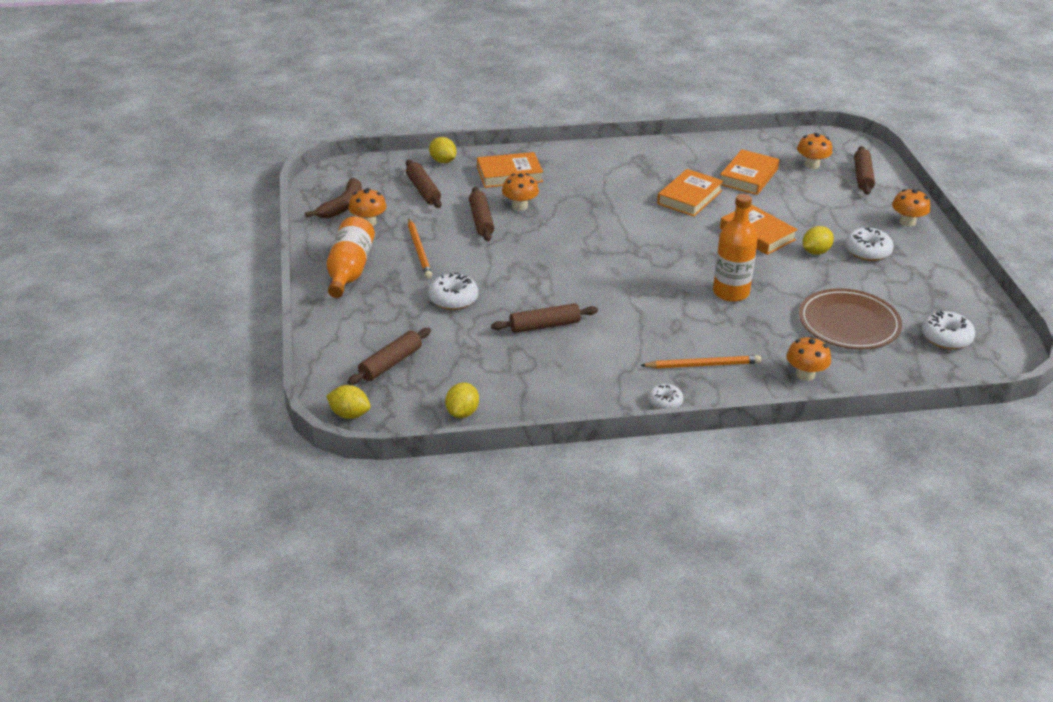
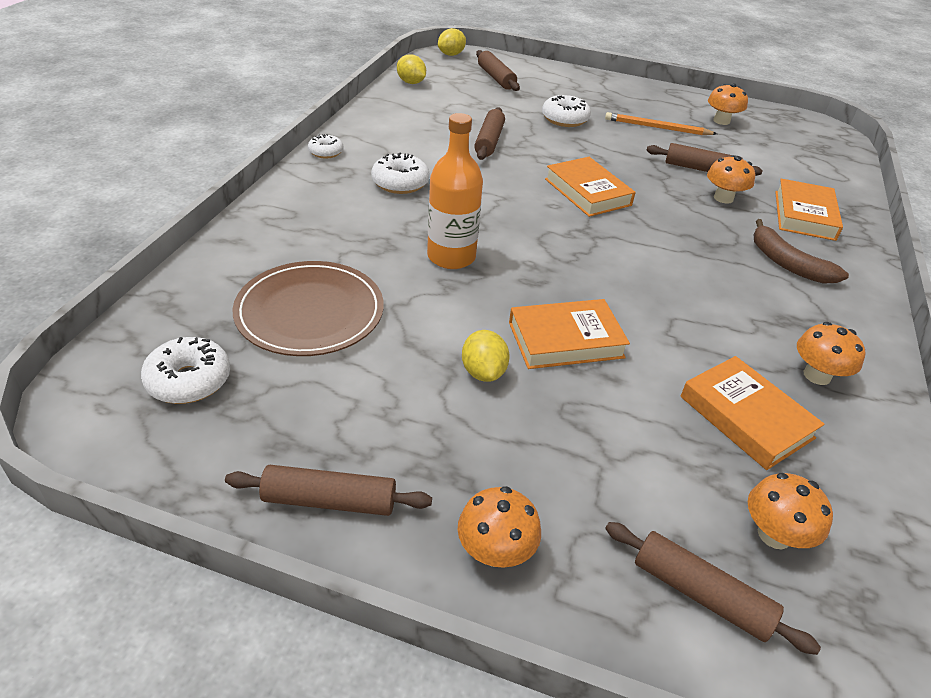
camera: 115 degrees right, 5 degrees up
(342, 206) = (757, 118): brown banana -> brown banana (787, 263)
(349, 270) = (640, 96): orange bottle -> none
(423, 190) = (778, 159): brown rolling pin -> brown rolling pin (329, 500)
(443, 161) = (848, 187): yellow lemon -> none
(689, 197) = (698, 325): orange book -> orange book (587, 192)
(703, 365) = (351, 188): orange pencil -> none
(805, 374) = (267, 235): orange mushroom -> orange mushroom (817, 375)
(867, 251) = (444, 431): white donut -> white donut (400, 183)

